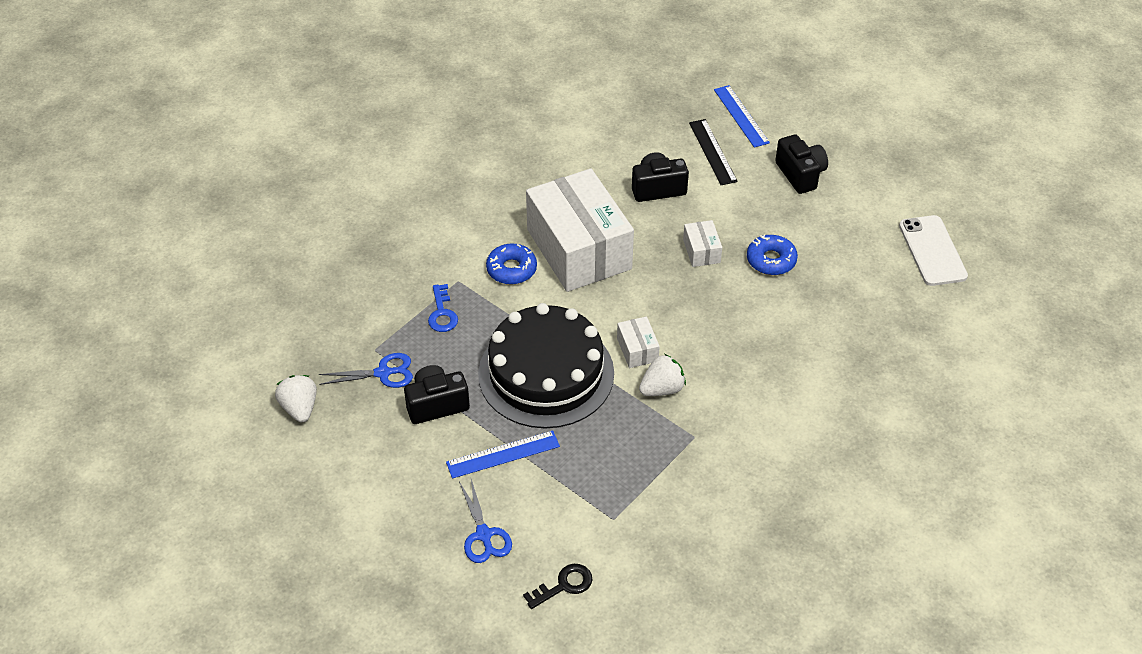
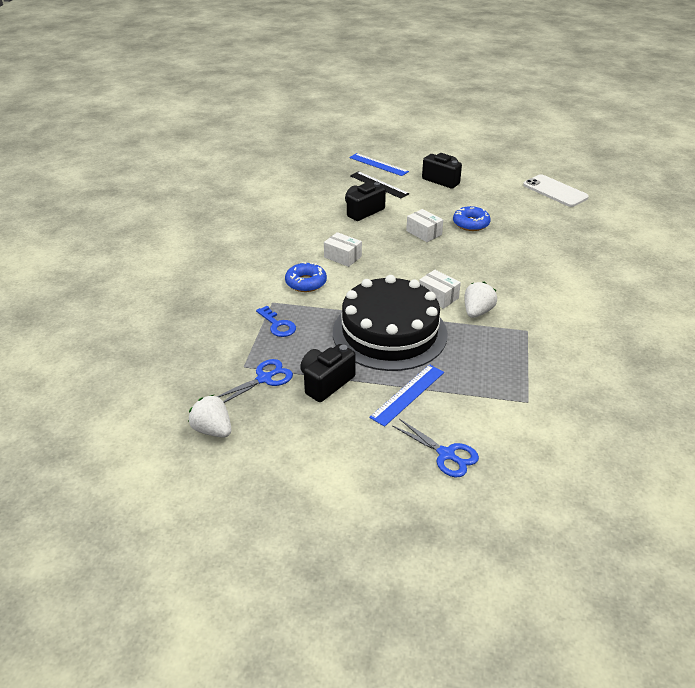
camera: 30 degrees left, 10 degrees down
(564, 585) = (540, 461): black key -> none
(579, 249) = (342, 257): white box -> white box, size x0.40

